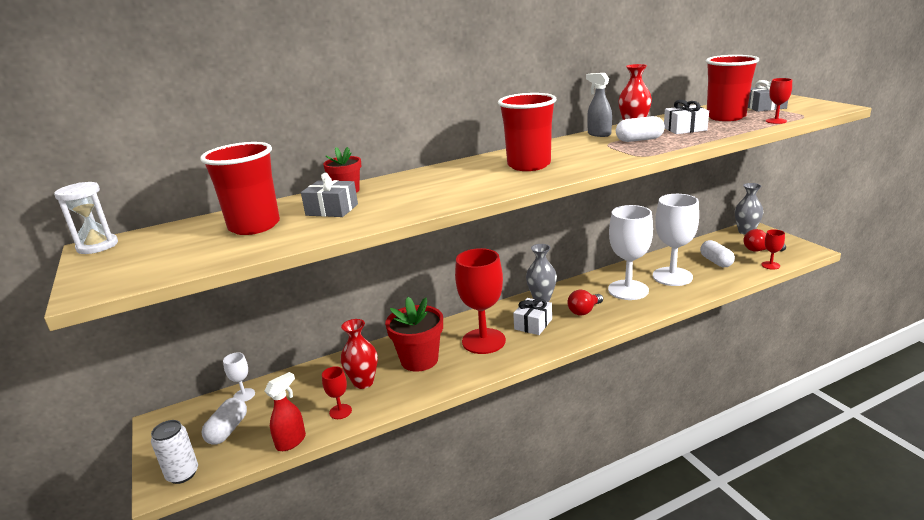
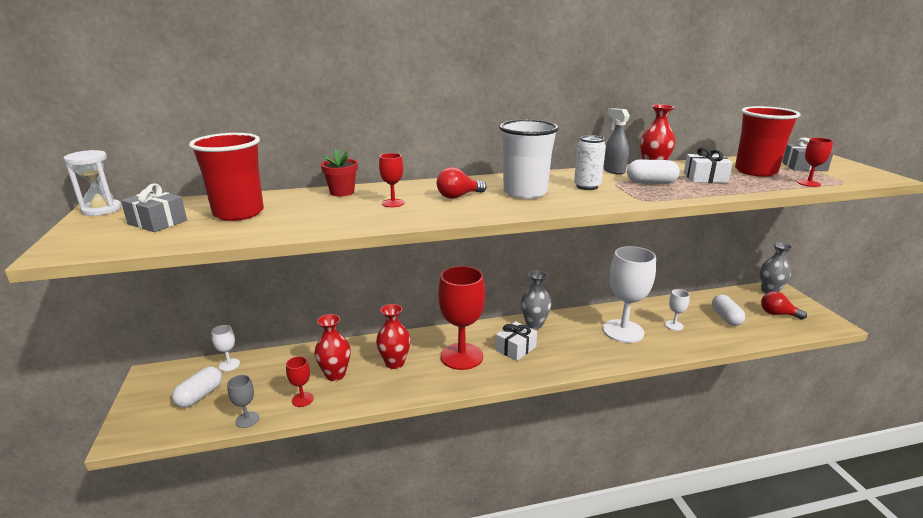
camera: 10 degrees right, 0 degrees up
(182, 474) = (144, 429): white can -> white can (587, 186)
(291, 441) = (247, 419): red spray bottle -> grey goblet
(332, 210) = (315, 208): grey gift -> grey gift (157, 222)
(419, 360) = (394, 363): red flower pot -> red vase
(529, 165) = (525, 192): red cup -> white cup
(584, 311) = (570, 344): red light bulb -> red light bulb (458, 196)
(672, 276) = (674, 325): white goblet -> white goblet, size x0.45
(770, 265) = (783, 332): red goblet -> red goblet (393, 203)

